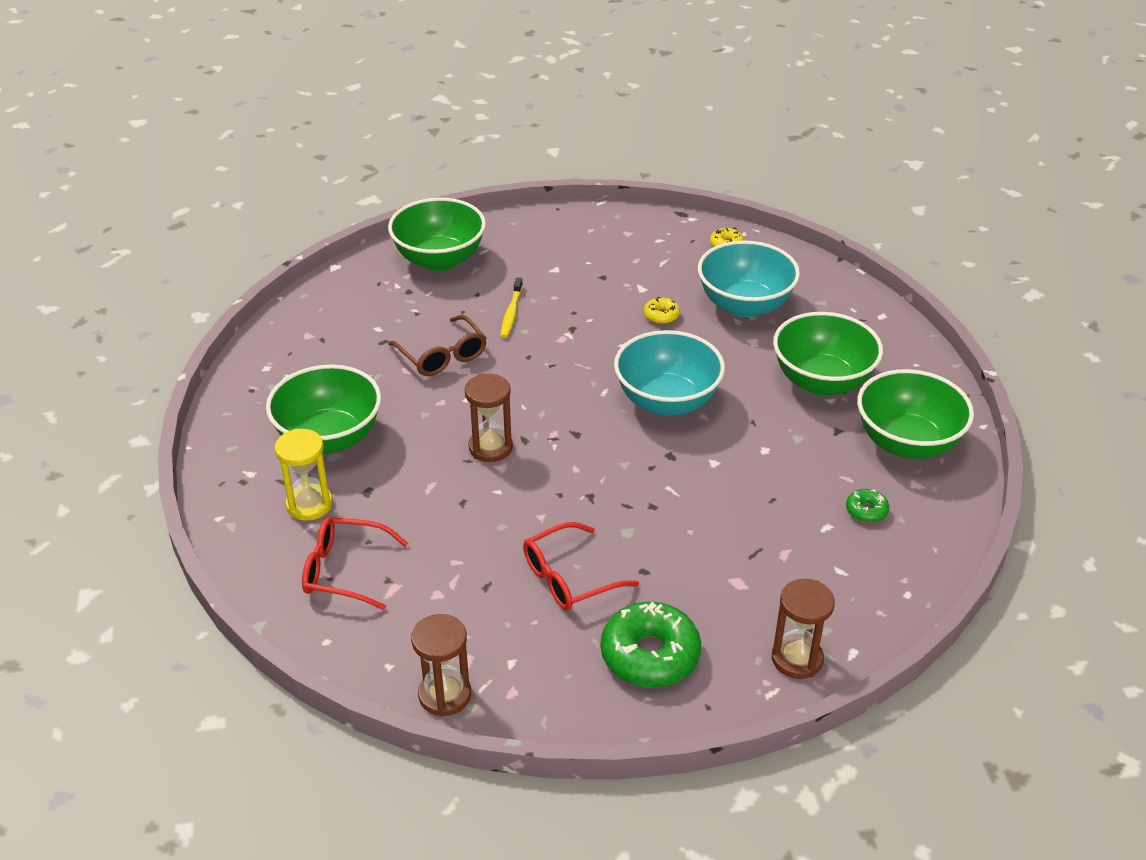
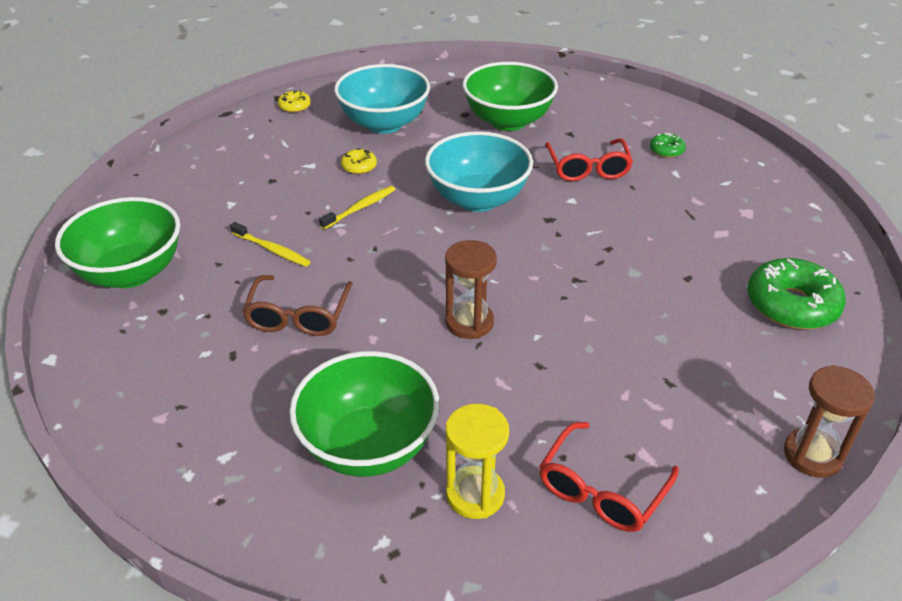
camera: 65 degrees left, 0 degrees up
(442, 356) = (298, 316): brown glasses -> brown glasses turned 105 degrees clockwise
(569, 578) = (679, 324): red glasses -> red glasses (588, 168)
(600, 338) = (360, 208): none -> yellow toothbrush
(797, 659) = (815, 232): brown hourglass -> none
(907, 443) = (602, 111): green bowl -> none

